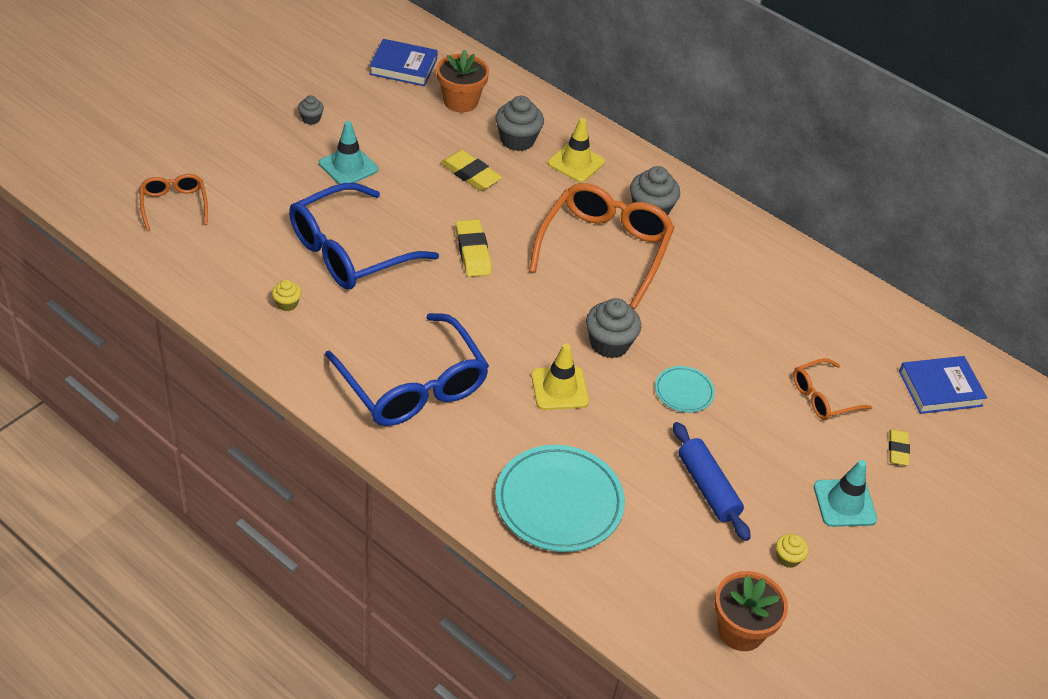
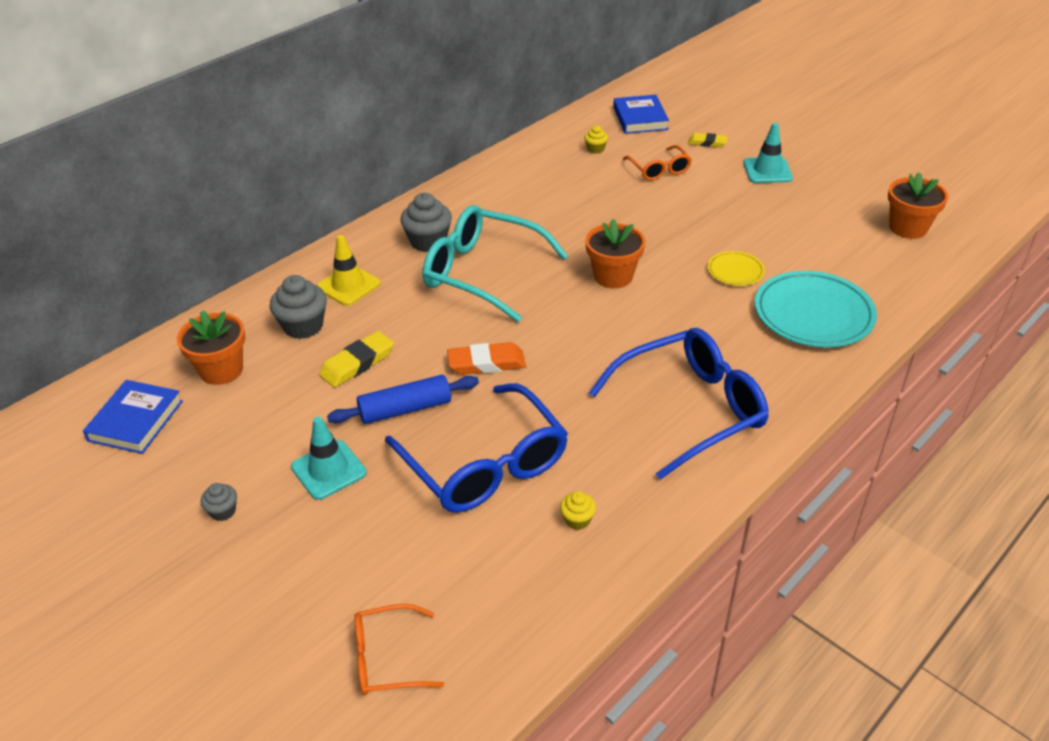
camera: 80 degrees left, 5 degrees down
(473, 252) = (486, 363): yellow eraser -> orange eraser
(559, 388) = (675, 309): yellow traffic cone -> none
(604, 249) = (483, 273): orange glasses -> turquoise glasses
(609, 344) = (613, 276): grey cupcake -> orange flower pot
(629, 445) = (735, 271): none -> yellow plate
(684, 392) = (666, 238): turquoise plate -> none
(707, 487) = (771, 233): blue rolling pin -> blue rolling pin (405, 409)
(788, 558) = (830, 200): yellow cupcake -> yellow cupcake (595, 149)

